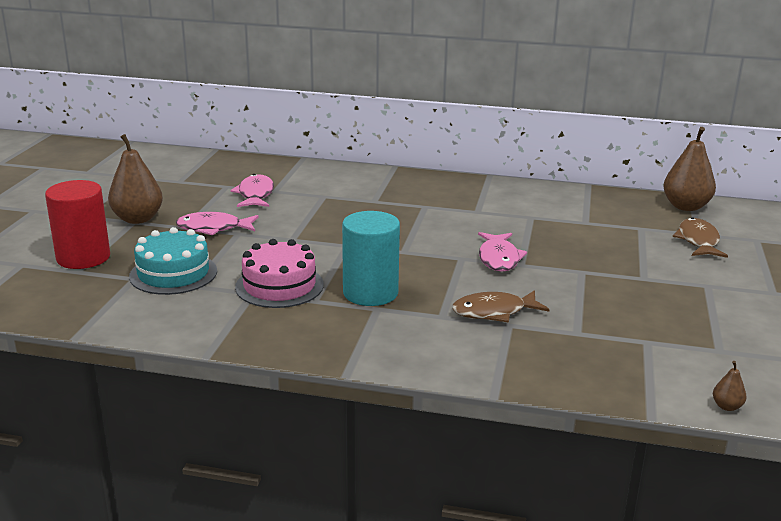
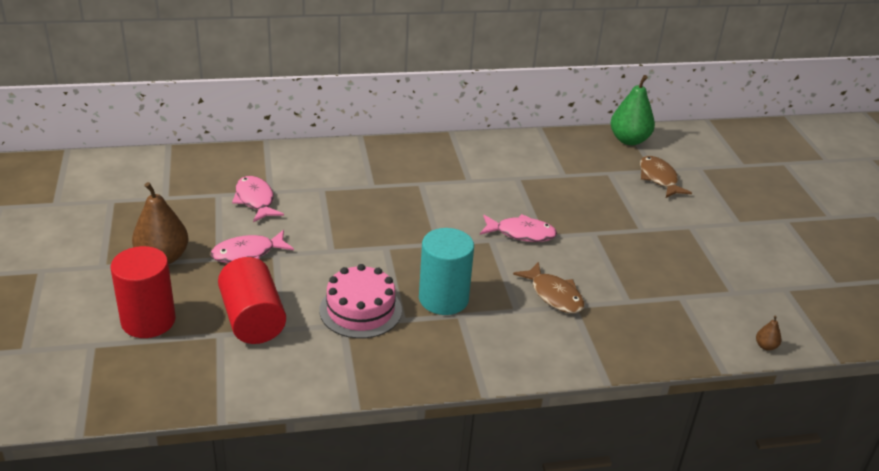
camera: 25 degrees left, 10 degrees up
(173, 273) = (253, 319): turquoise cake -> red cylinder
(494, 312) = (554, 295): brown fish -> brown fish turned 90 degrees counterclockwise
(499, 258) = (521, 233): pink fish -> pink fish turned 60 degrees counterclockwise
(685, 206) = (629, 140): brown pear -> green pear

